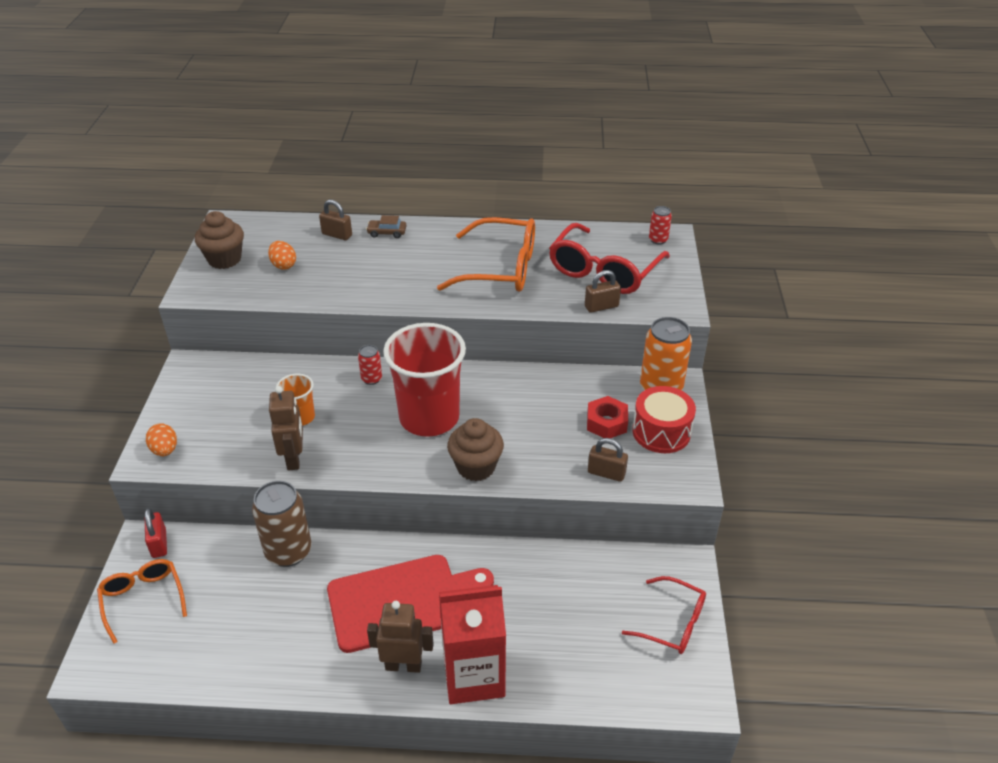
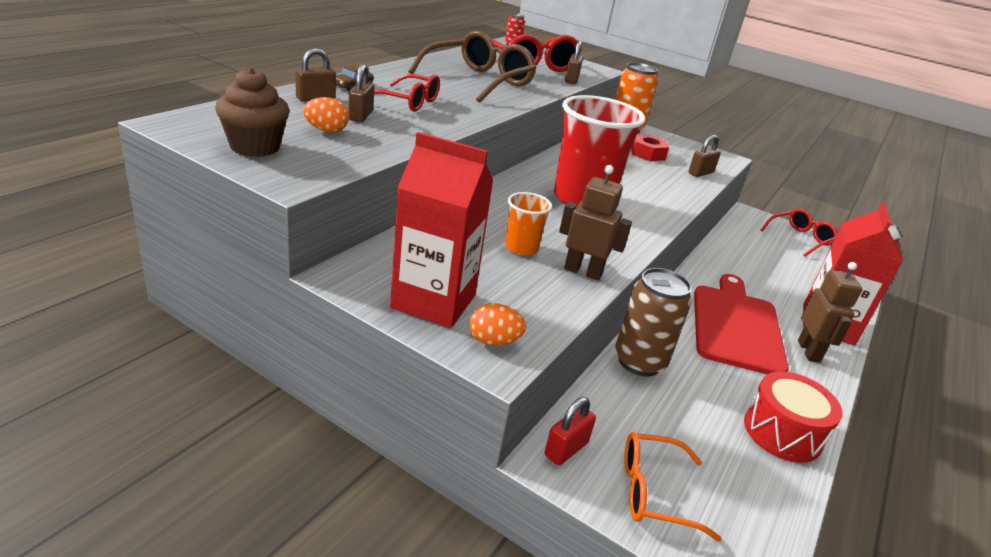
camera: 65 degrees left, 10 degrees down
(159, 544) = (566, 449): red padlock -> red padlock turned 60 degrees counterclockwise
(190, 409) = (433, 301): none -> red carton
(330, 263) = (361, 115): none -> brown padlock
(371, 379) = (501, 200): red can -> none
(389, 265) = (409, 102): none -> red glasses
(403, 665) = (809, 351): brown robot -> brown robot turned 150 degrees clockwise
(476, 467) = (661, 206): brown cupcake -> none
(501, 268) = (479, 81): orange glasses -> brown glasses
(661, 432) = (671, 145): red drum -> red drum (782, 432)

